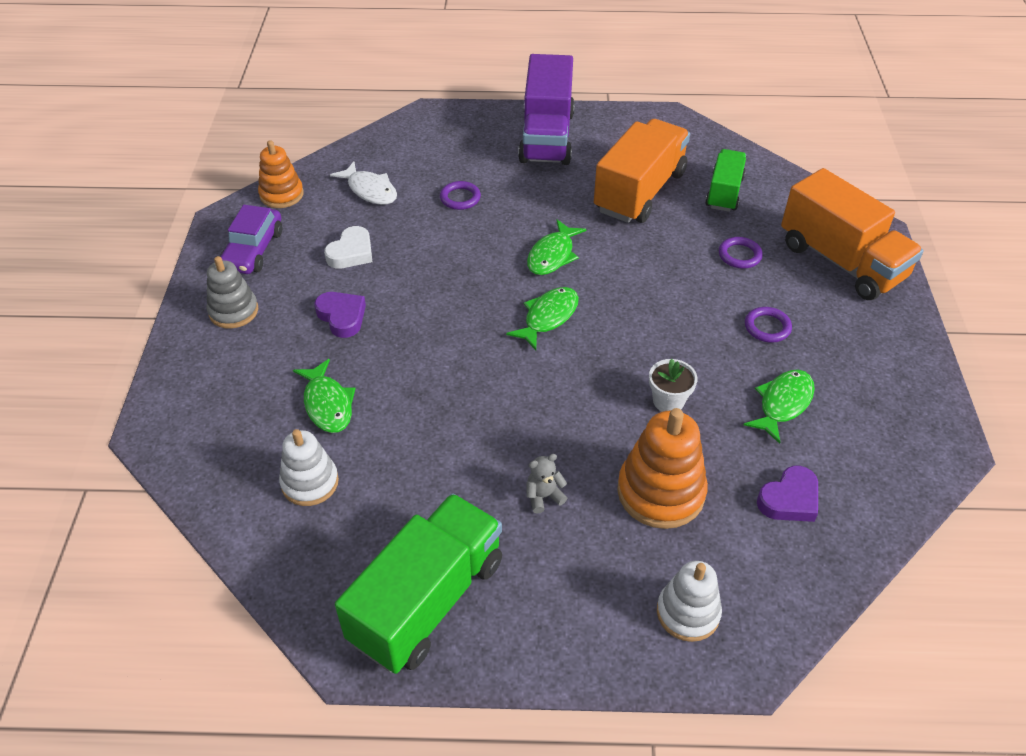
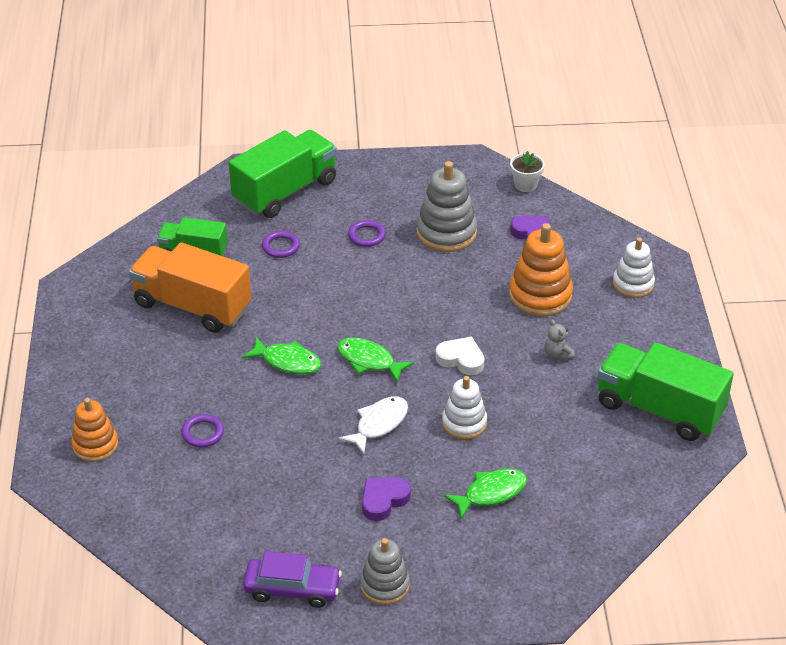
camera: 95 degrees left, 5 degrees down
(281, 195) = (197, 583): orange stacking toy -> orange stacking toy (95, 445)
(310, 482) = (574, 490): white stacking toy -> white stacking toy (464, 423)
(351, 253) = (292, 507): white heart -> white heart (461, 359)
(370, 190) = (189, 507): white fish -> white fish (379, 424)
(546, 137) = (98, 374): purple truck -> none
(668, 401) = (453, 290): white flower pot -> white flower pot (525, 185)
(783, 404) = (446, 232): green fish -> grey stacking toy
(841, 261) = (285, 191): orange truck -> green truck

